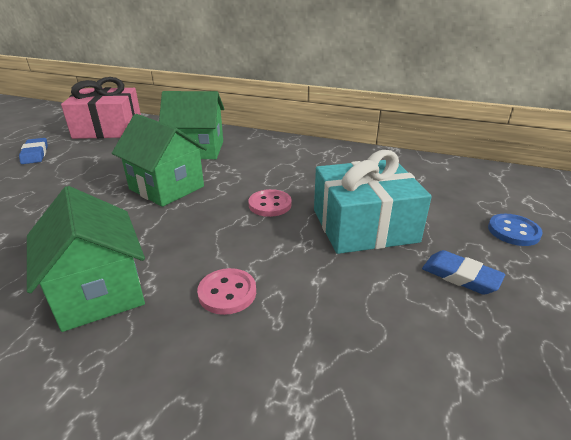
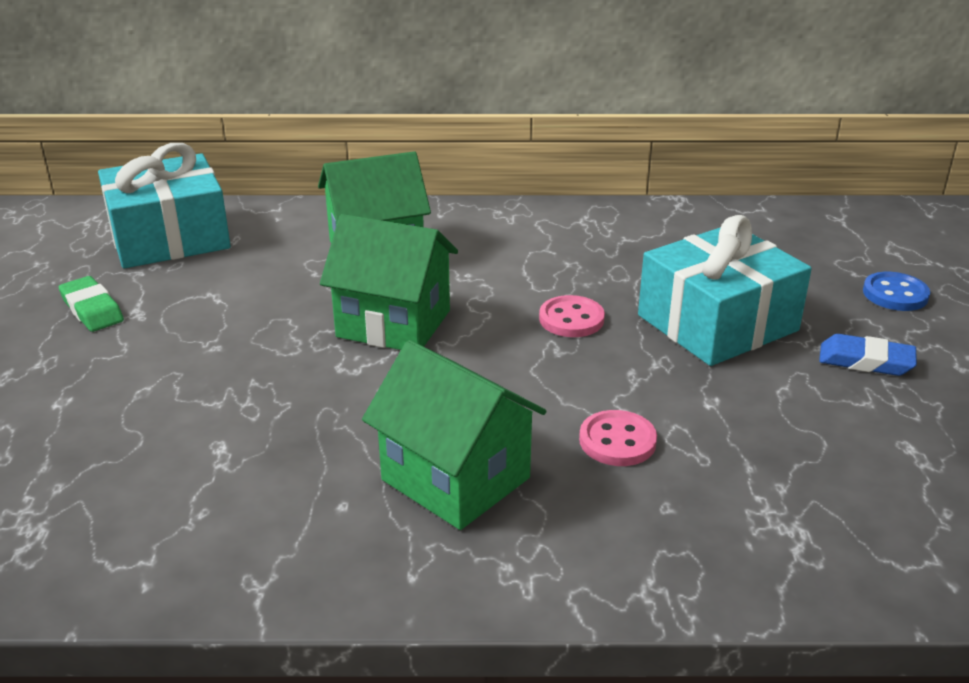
camera: 20 degrees left, 0 degrees up
(35, 154) = (92, 309): blue eraser -> green eraser
(108, 128) = (169, 237): pink gift -> turquoise gift

